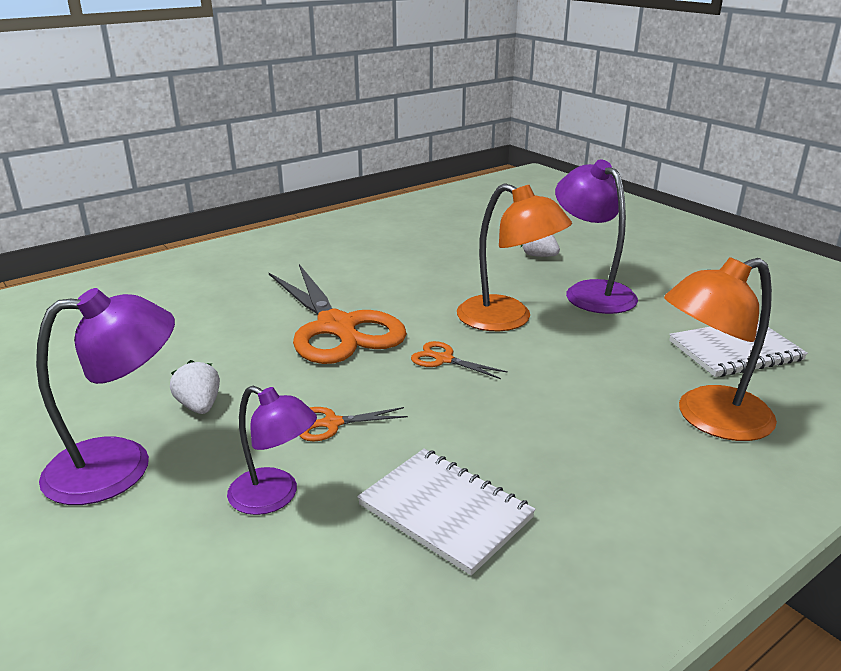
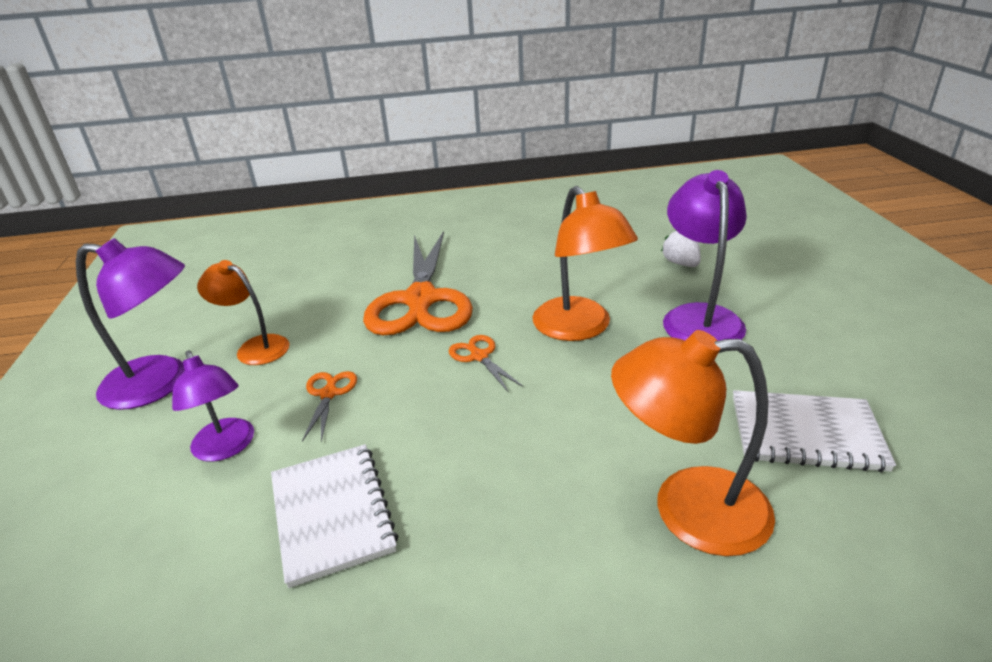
camera: 30 degrees right, 5 degrees up
(199, 406) = (255, 347): white strawberry -> orange lamp
(331, 423) = (329, 393): orange scissors -> orange scissors turned 75 degrees clockwise

